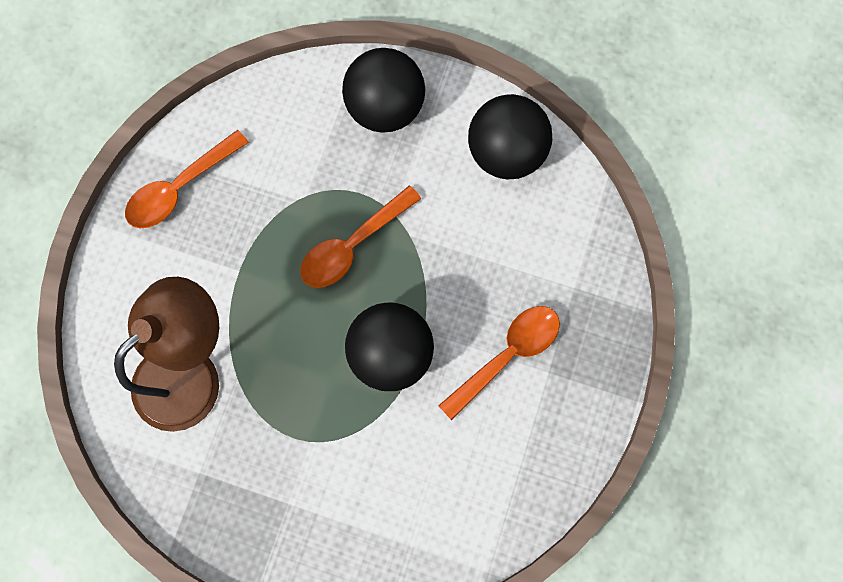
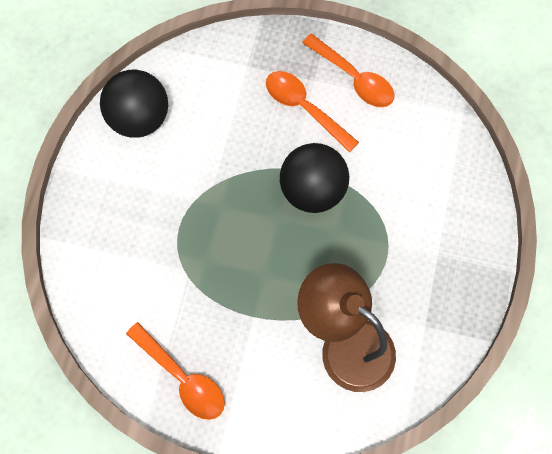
camera: 95 degrees left, 5 degrees down
(353, 245) = (225, 227): orange spoon -> orange spoon (353, 78)
(385, 108) = (101, 214): black ball -> none

